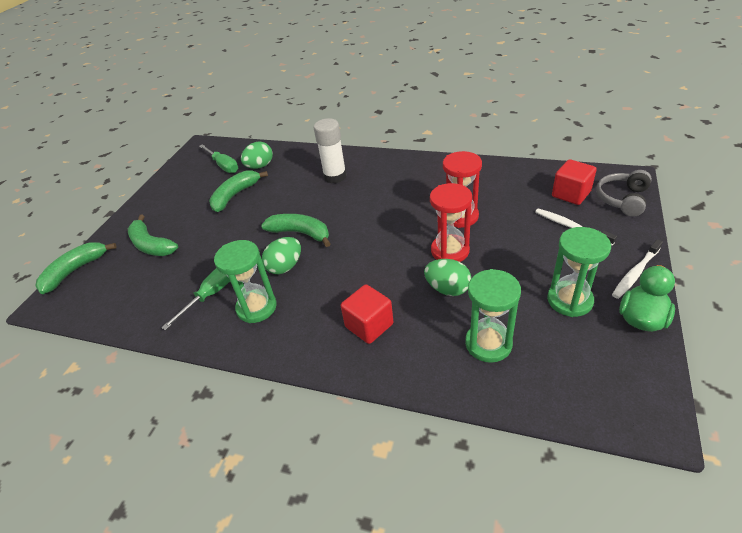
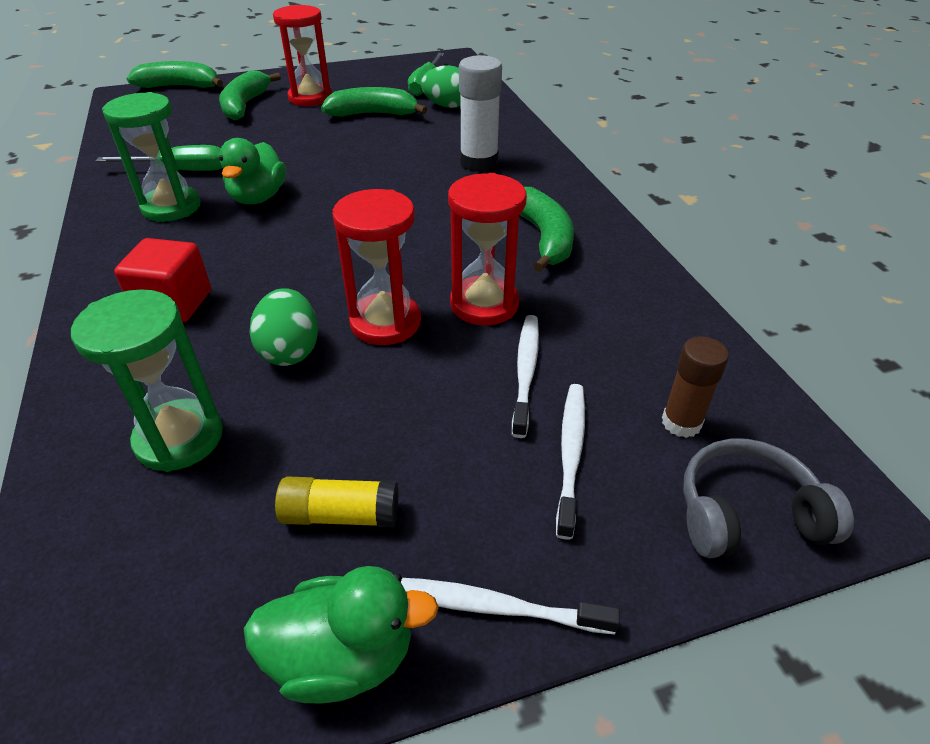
camera: 50 degrees right, 0 degrees up
(179, 214) = (310, 98): none -> red hourglass
(285, 267) = (258, 197): green egg -> green duck
(300, 233) = (332, 183): green banana -> green banana (544, 238)
(515, 221) = (526, 371): none -> white toothbrush
(569, 300) = (340, 515): green hourglass -> yellow glue stick
(571, 194) = (681, 422): red cube -> brown glue stick

